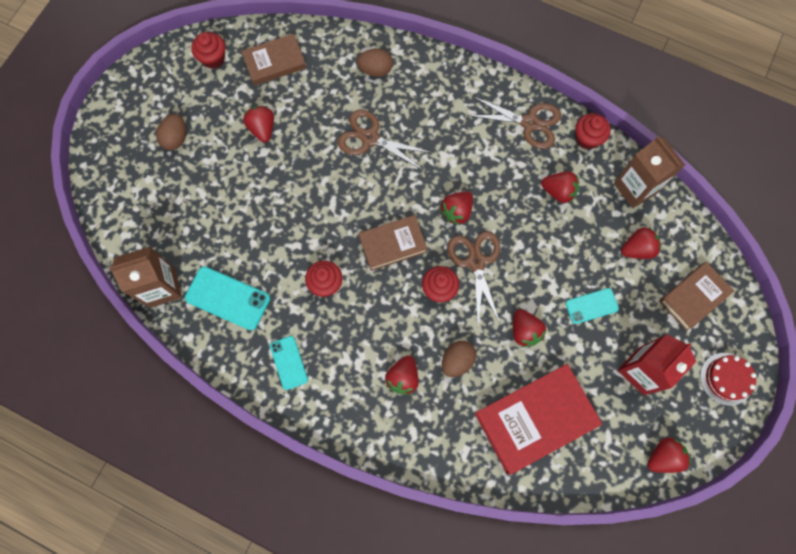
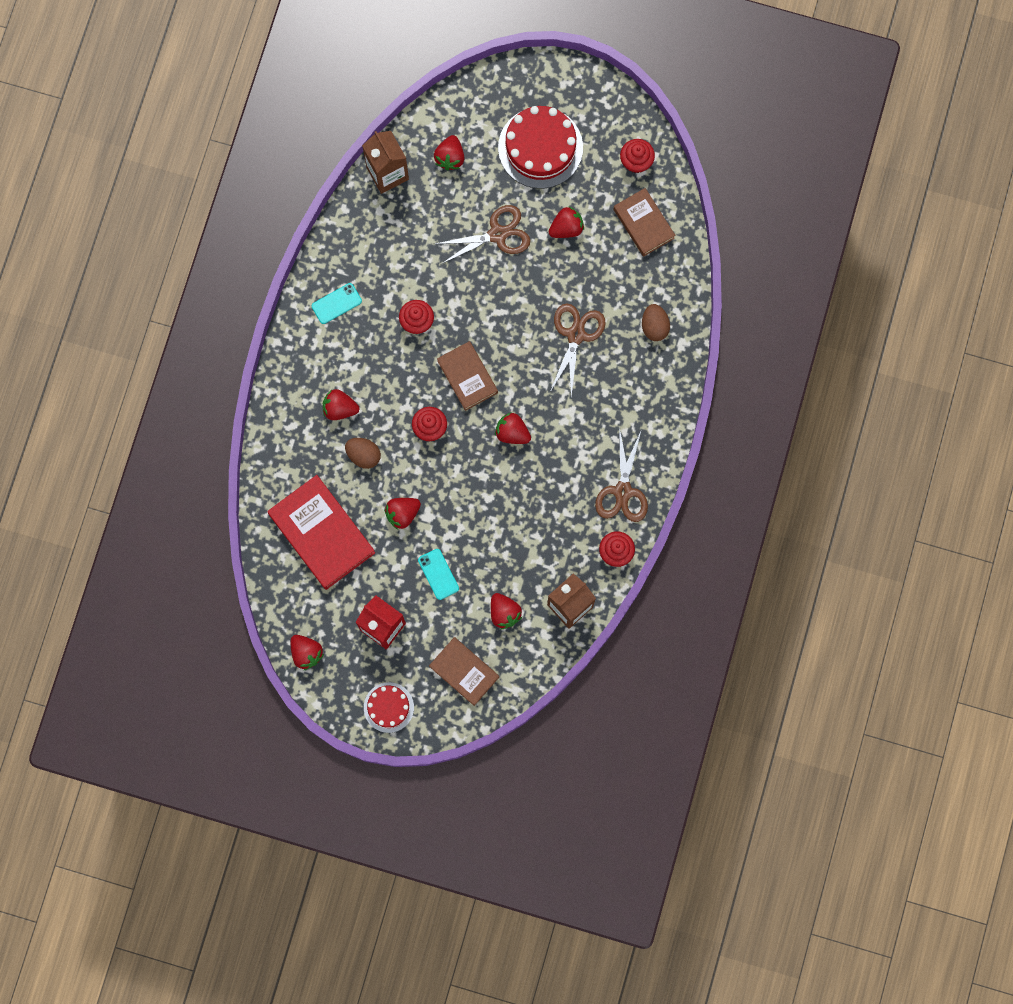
camera: 80 degrees right, 5 degrees up
(176, 138) = (540, 147): brown egg -> red cake
(227, 298) = (387, 235): turquoise phone -> none
(476, 262) = (463, 459): brown scissors -> brown scissors (497, 234)
(558, 191) = (551, 529): red strawberry -> red strawberry (450, 157)

